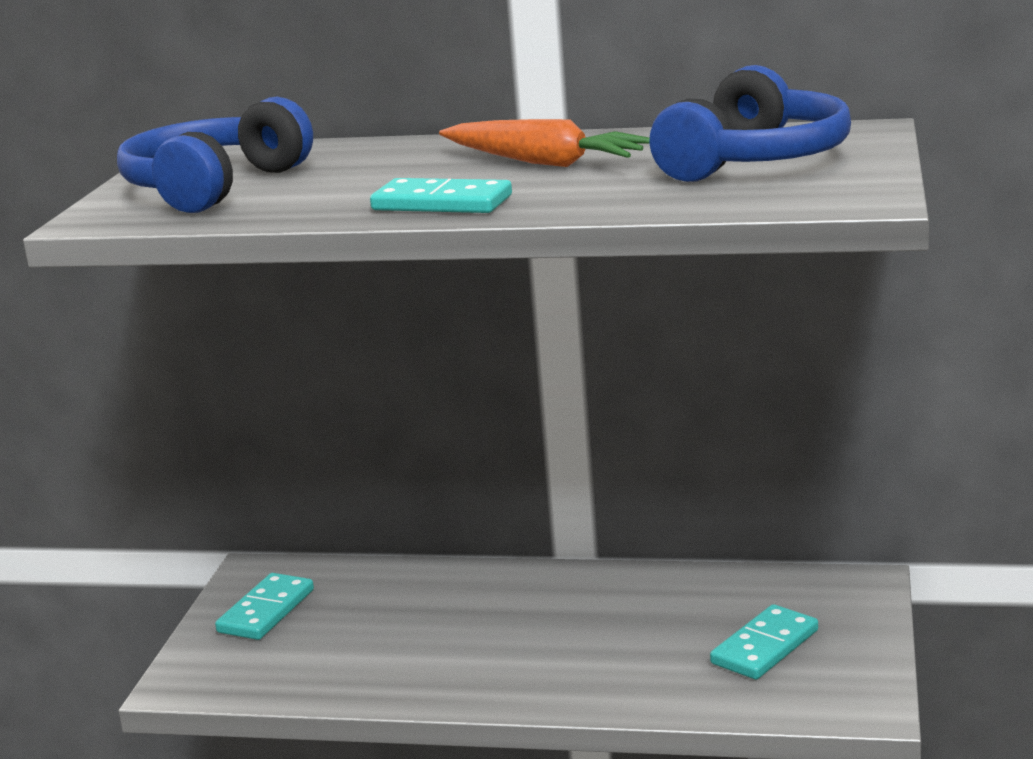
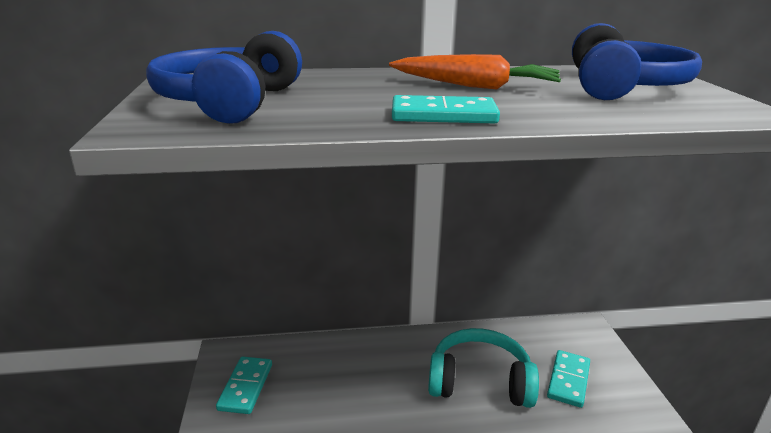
camera: 20 degrees left, 5 degrees up
(617, 635) = (480, 381): none -> turquoise headphones

